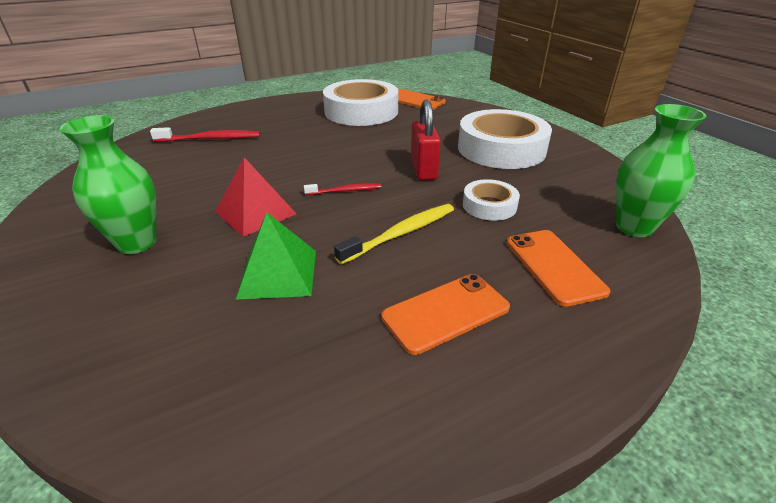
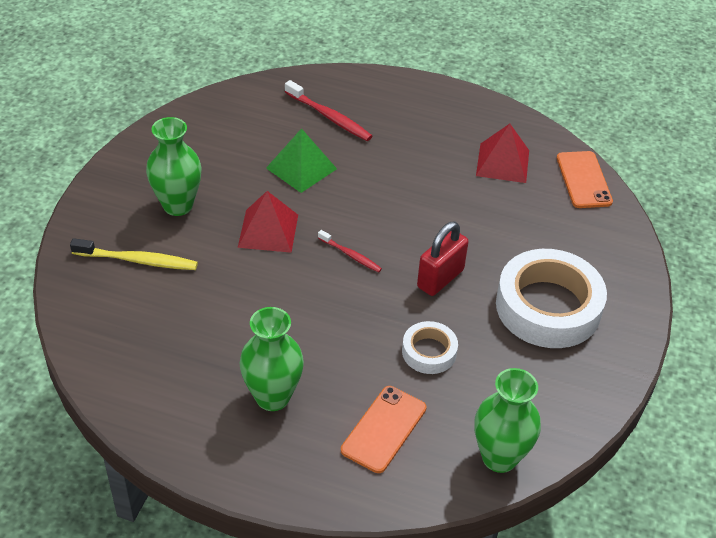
camera: 45 degrees right, 10 degrees up
(278, 273) = (223, 294): green pyramid -> green pyramid (301, 168)
(361, 111) = (502, 162): white tape -> red pyramid
(401, 233) = (331, 324): yellow toothbrush -> yellow toothbrush (138, 260)
(446, 312) = (272, 397): orange phone -> green vase

